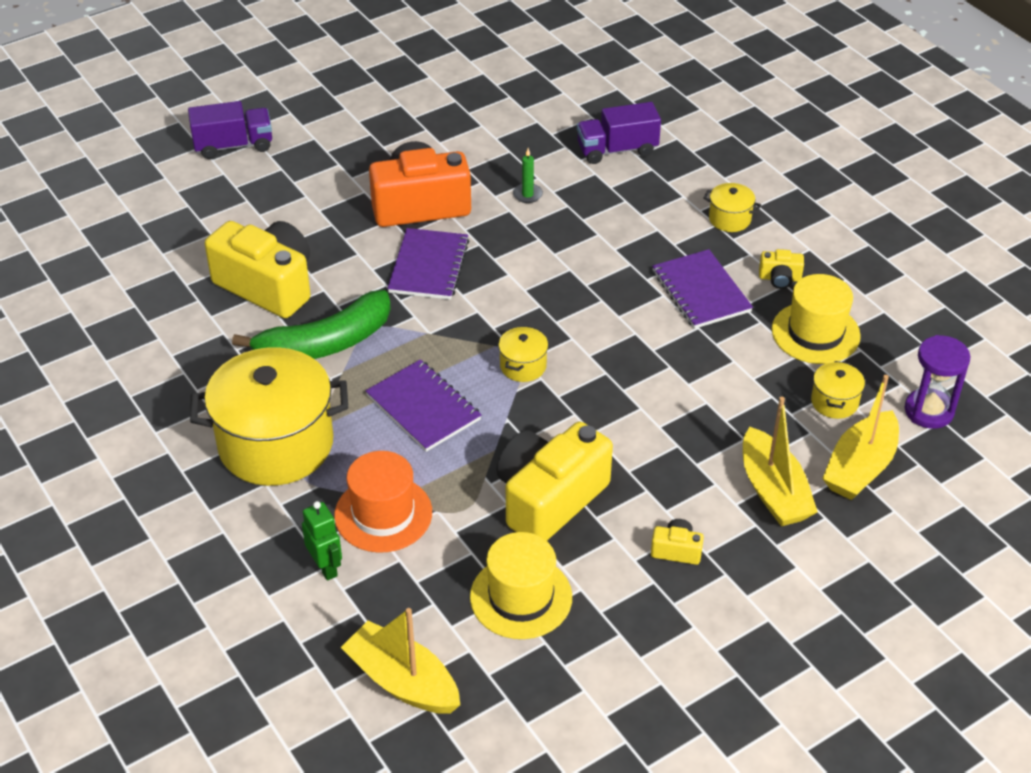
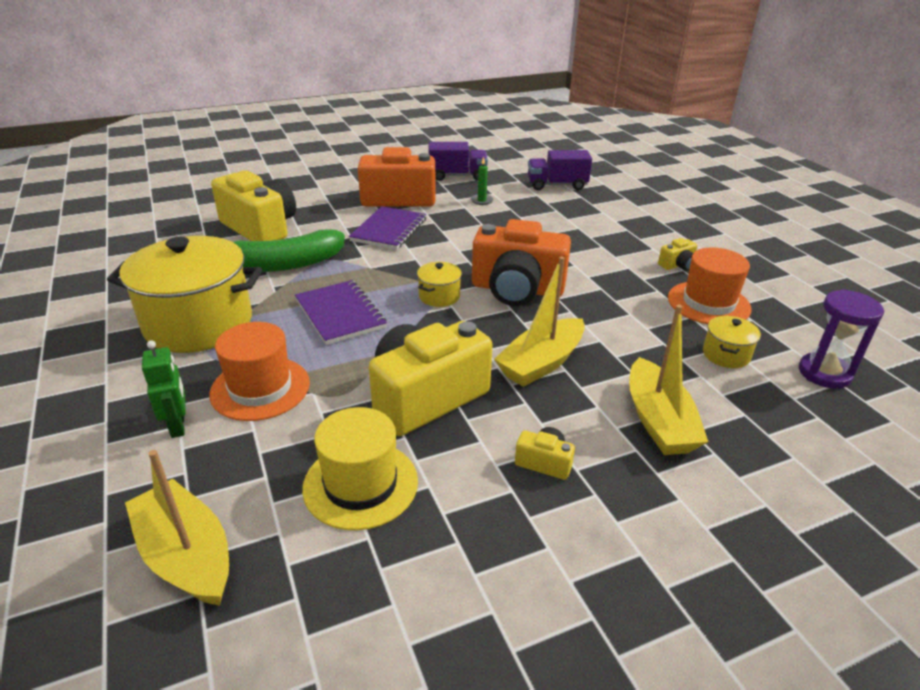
camera: 10 degrees right, 10 degrees down
(233, 145) = (285, 160): purple truck -> purple truck (457, 176)
(606, 343) = (517, 289): none -> orange camera
(701, 291) = (607, 266): purple notebook -> none
(729, 219) = (638, 227): yellow pot -> none
(780, 278) = (678, 265): yellow camera -> yellow camera turned 45 degrees counterclockwise
(815, 333) = (708, 303): yellow hat -> orange hat
(860, 467) = (753, 412): yellow boat -> yellow boat (541, 363)

